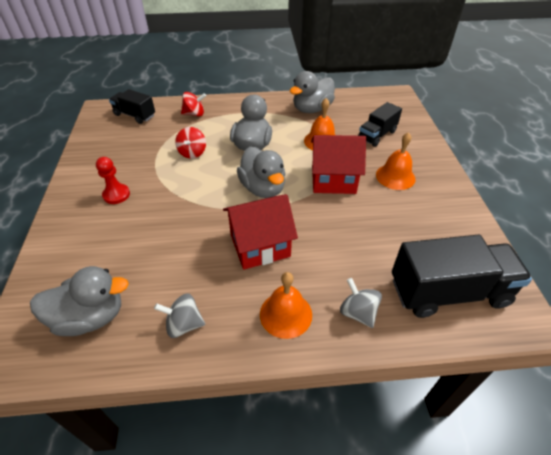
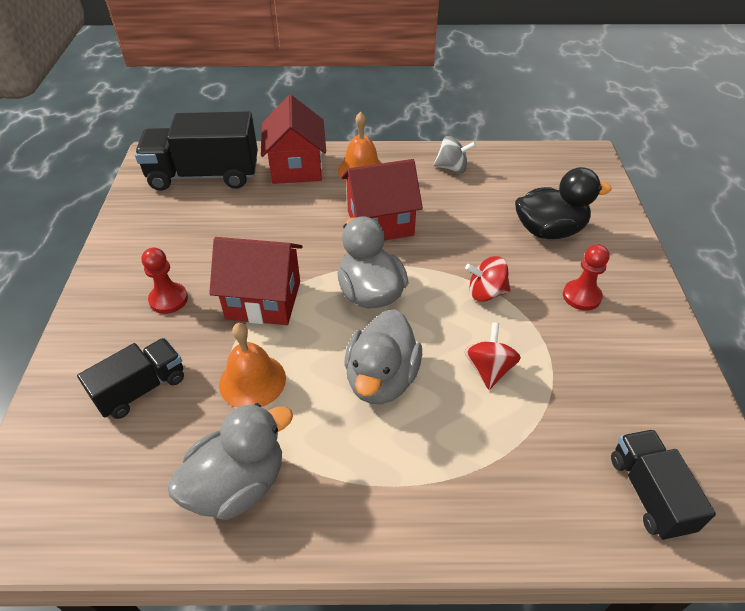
camera: 175 degrees left, 0 degrees up
(90, 317) = (538, 177): grey duck -> none
(113, 248) = (549, 230): none -> black duck
(135, 115) = (649, 493): black truck -> black truck turned 135 degrees counterclockwise
(194, 114) = (510, 487): red spinning top -> red spinning top (486, 293)
(358, 312) = (296, 167): grey spinning top -> red house
(395, 176) = (168, 299): orange bell -> red pawn

